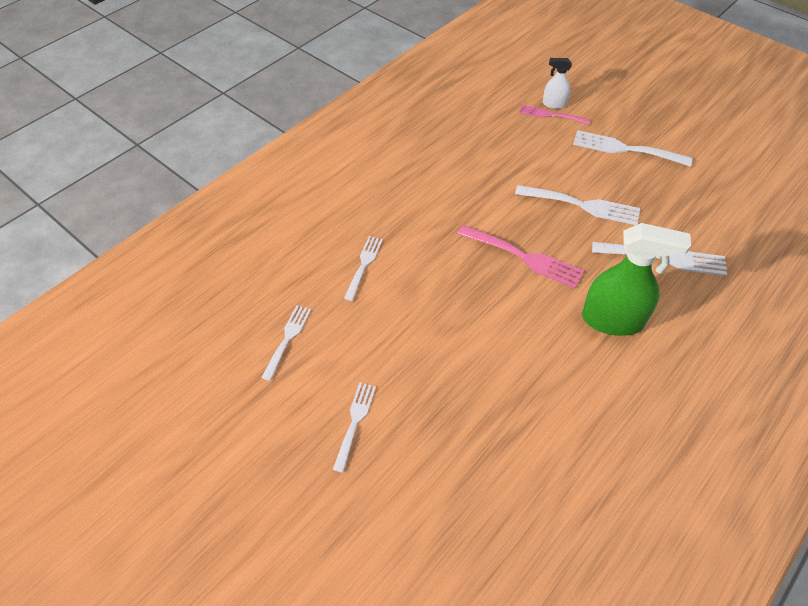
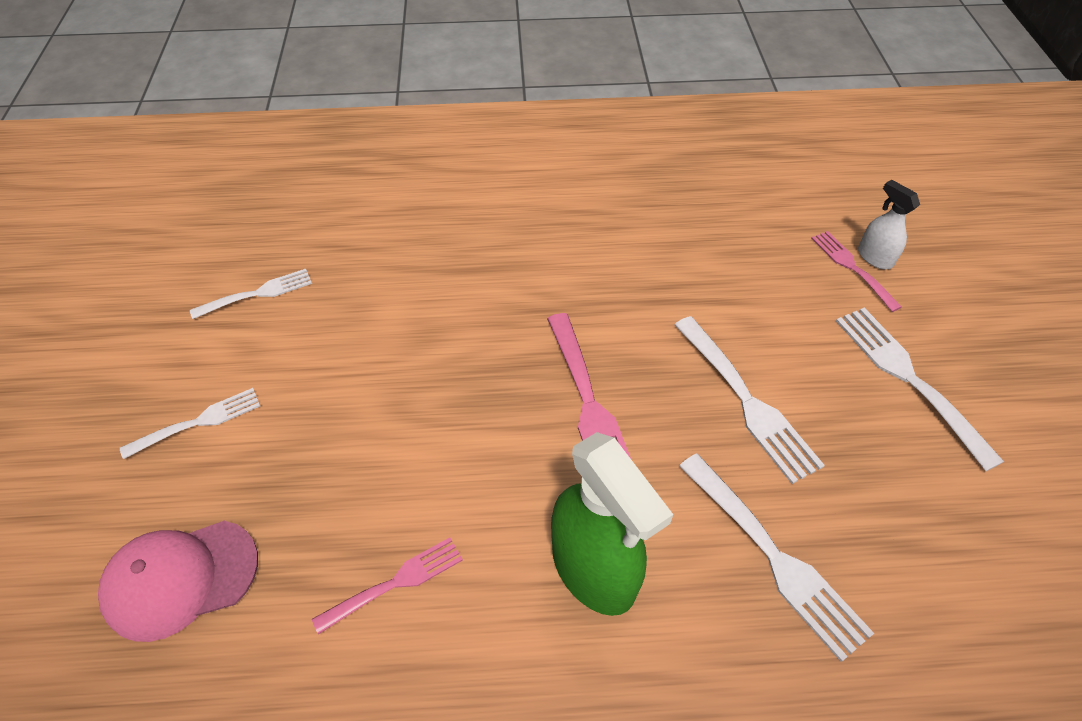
camera: 45 degrees right, 0 degrees up
(364, 265) = (415, 278): white fork -> none
(455, 488) = (180, 578): none -> pink cap
(548, 398) = (395, 583): none -> pink fork

